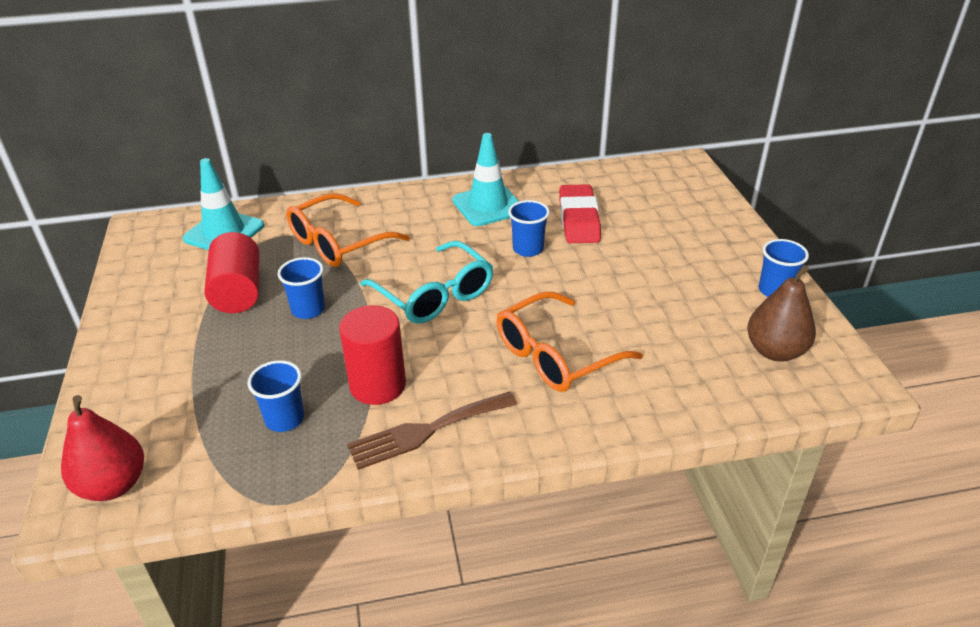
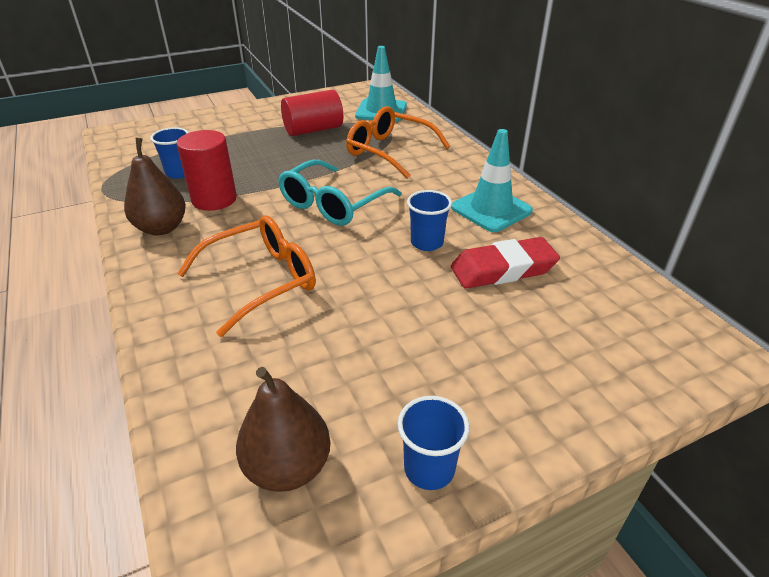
camera: 75 degrees right, 0 degrees up
(113, 485) = (129, 137): red pear -> none
(308, 309) = (299, 157): blue cup -> none
(426, 431) = (161, 228): brown fork -> brown pear
(557, 354) = (260, 281): orange glasses -> orange glasses turned 105 degrees clockwise

